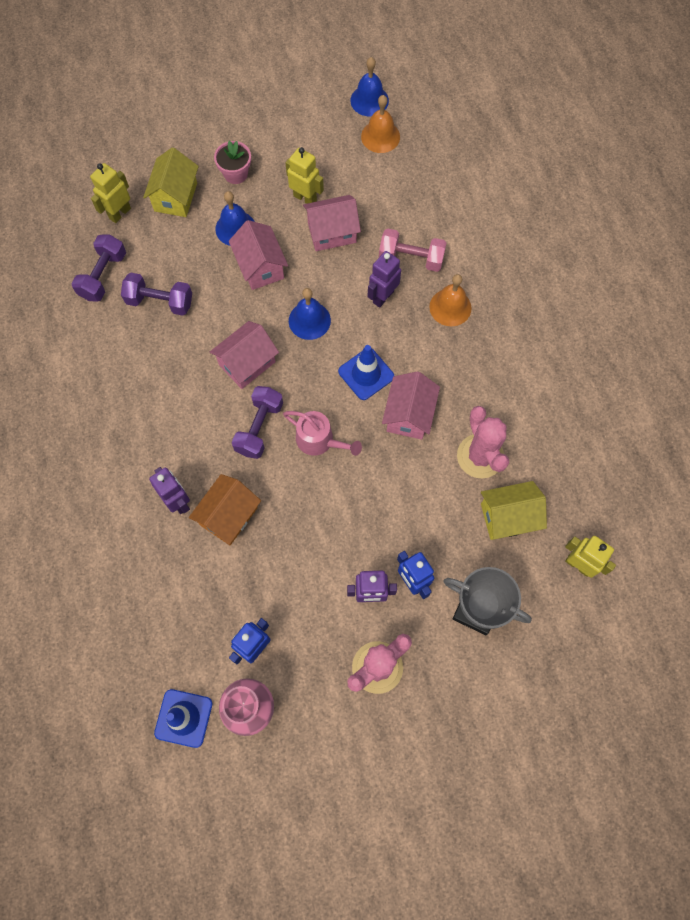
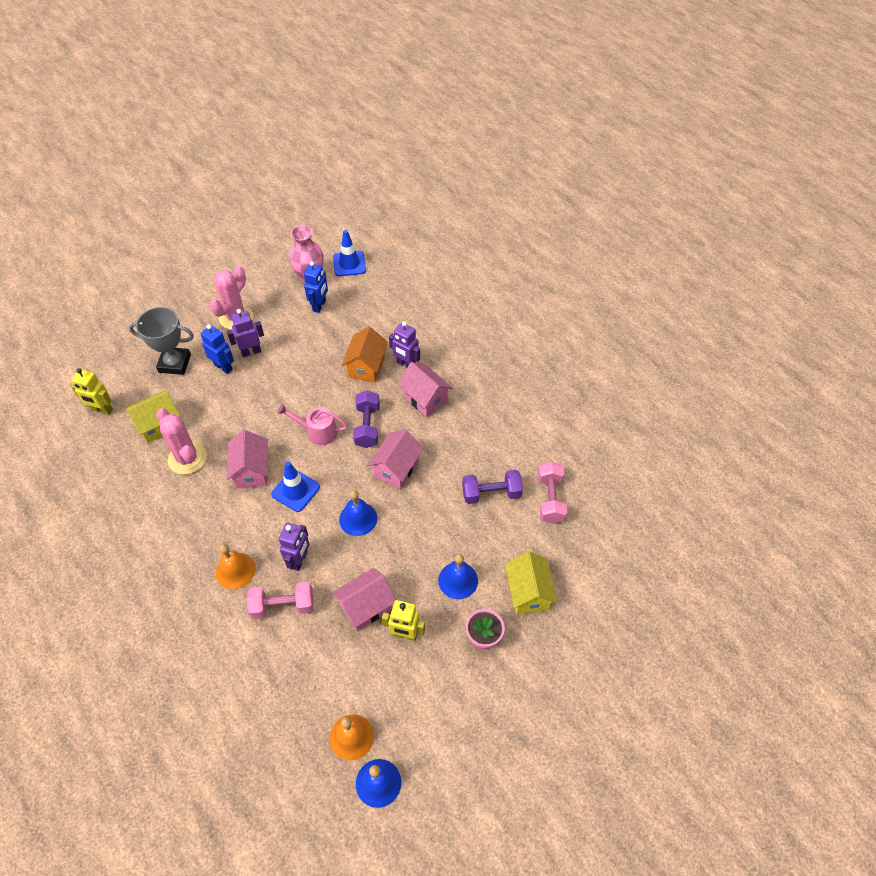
camera: 160 degrees right, 15 degrees down
(103, 276) = (550, 499): purple dumbbell -> pink dumbbell
(120, 213) = (569, 559): yellow robot -> none
(260, 267) = (419, 551): pink house -> pink house (425, 398)

